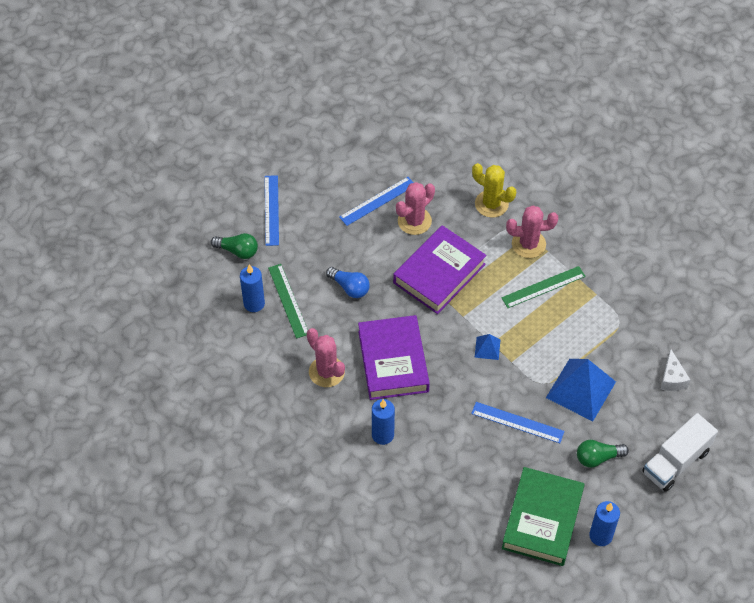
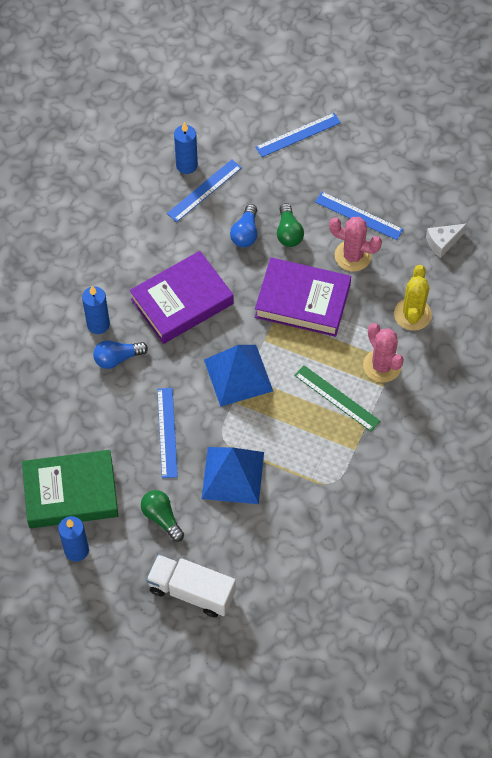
camera: 65 degrees right, 5 degrees up
(237, 251) = (237, 128): green light bulb -> green light bulb (288, 232)
(288, 300) = (204, 190): green ruler -> blue ruler
(326, 372) = (143, 252): pink cactus -> none
(425, 433) = (117, 358): none -> blue light bulb
(487, 348) = (238, 375): blue pyramid -> blue pyramid, size x2.14
(672, 378) = (289, 555): white cheese -> white cheese (442, 243)

